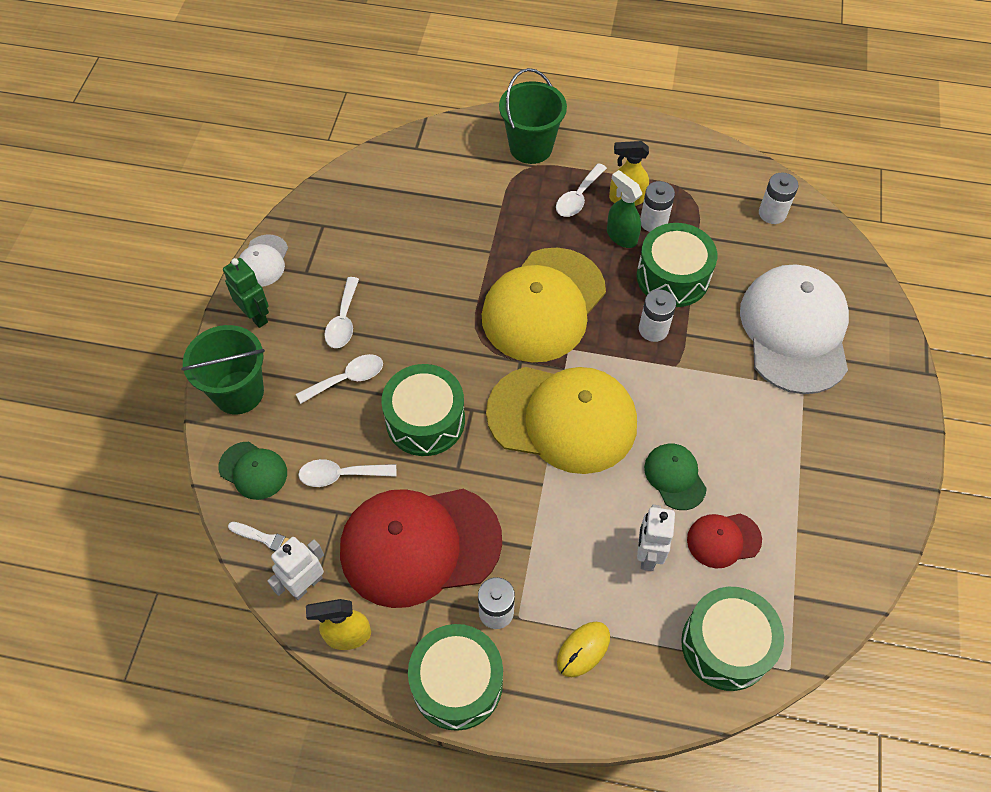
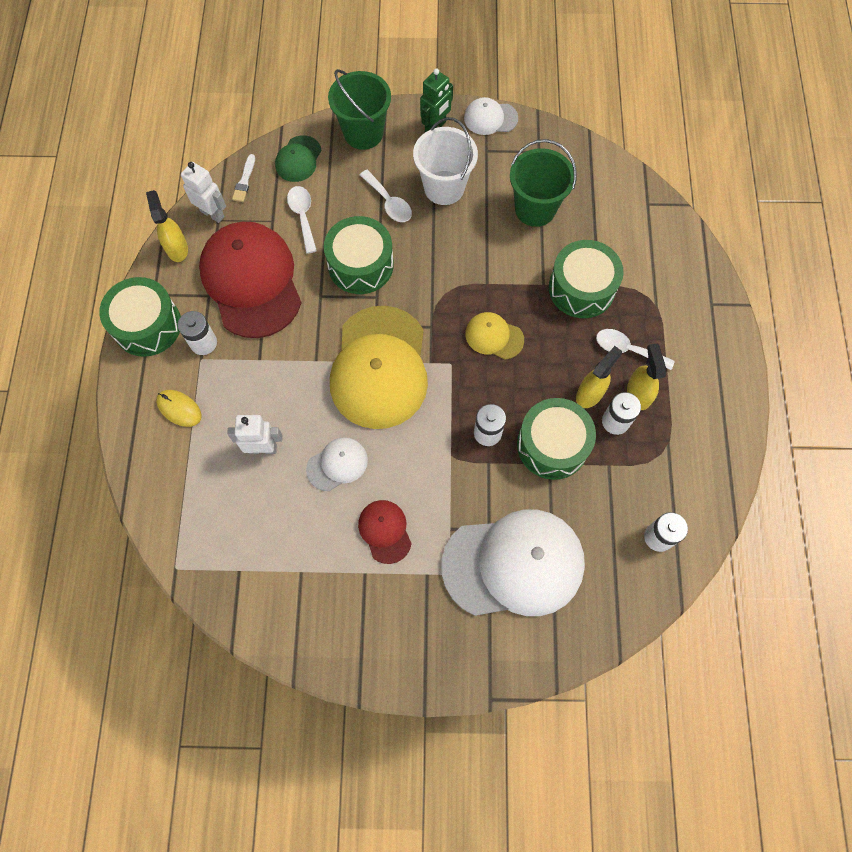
camera: 80 degrees right, 10 degrees up
(343, 321) = (444, 187): white spoon -> white bucket
(531, 147) = (678, 299): green bucket -> green bucket (535, 209)
(543, 305) = (494, 336): yellow cap -> yellow cap, size x0.46
(621, 236) = (590, 393): green spray bottle -> yellow spray bottle
(675, 477) = (337, 464): green cap -> white cap
(723, 540) = (283, 509): red cap -> red cap (385, 531)
(726, 645) = (191, 516): green drum -> green drum (581, 288)

